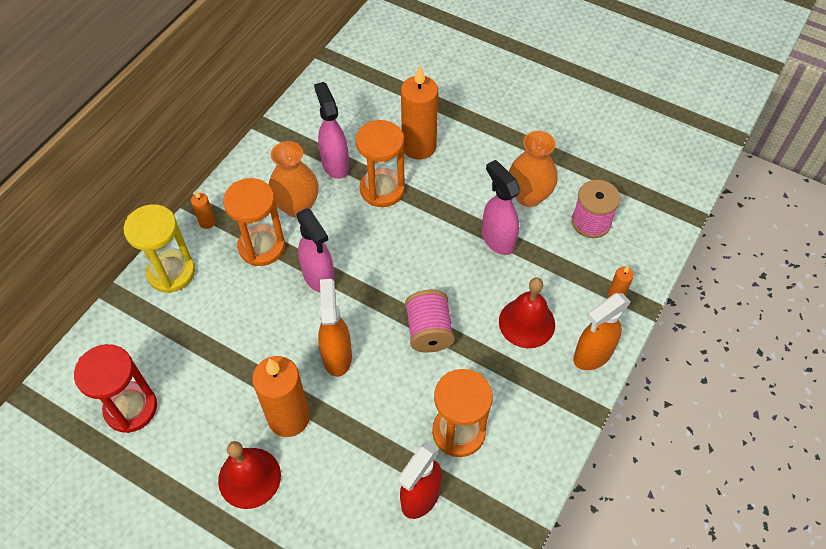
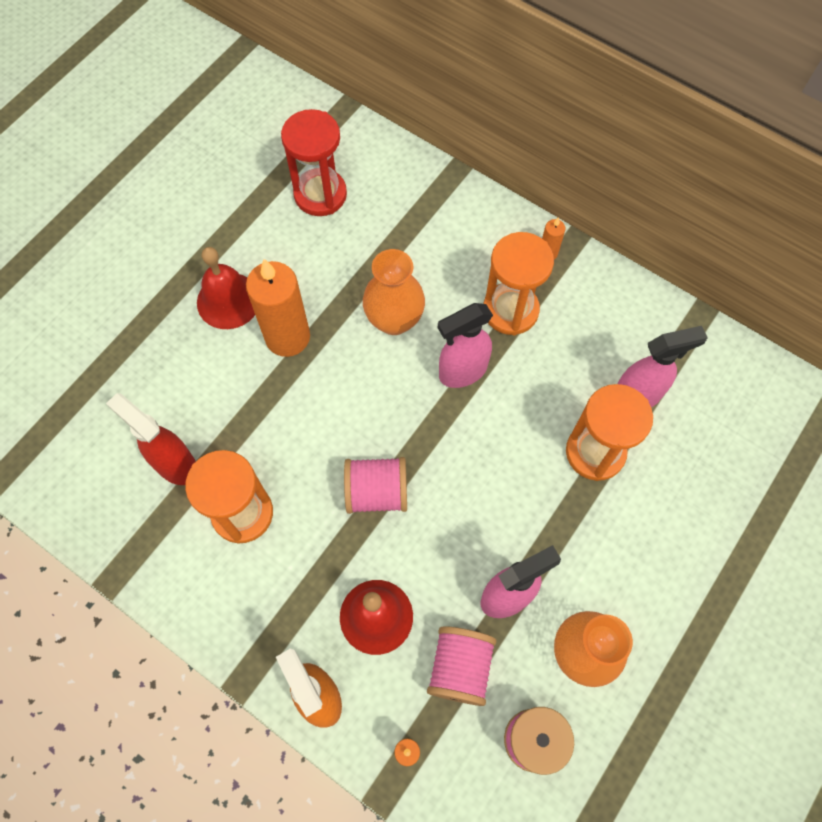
camera: 95 degrees right, 10 degrees up
(171, 272) = (480, 221): yellow hourglass -> none
(297, 206) = (569, 349): orange vase -> orange vase (394, 320)
(337, 356) = (355, 387): orange spray bottle -> none
(419, 147) = (670, 506): orange candle -> none
(553, 266) = (460, 668): none -> pink spool

